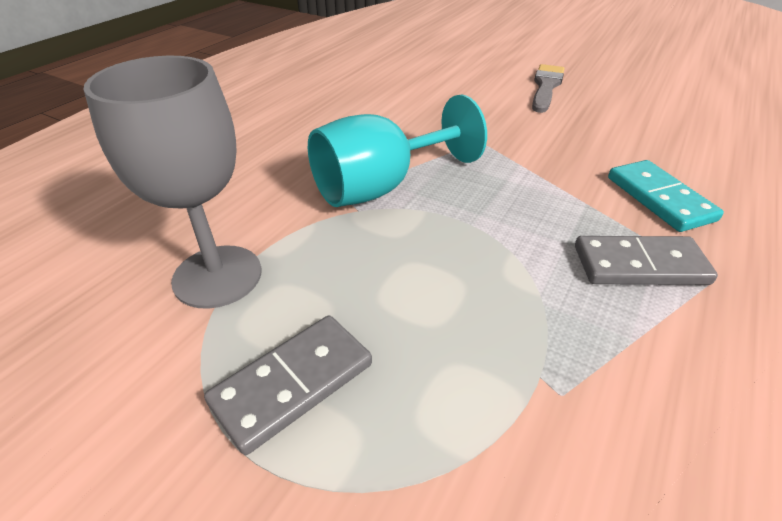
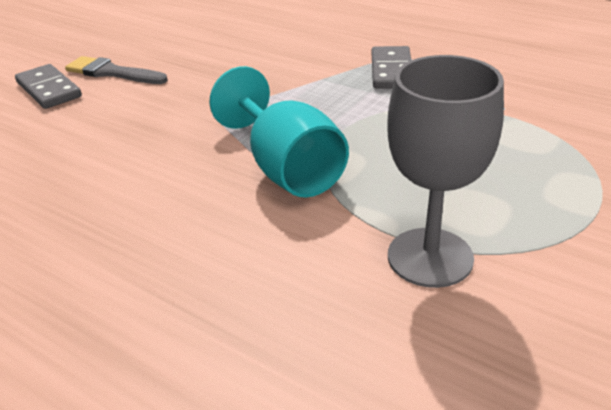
camera: 85 degrees left, 5 degrees down
(292, 383) = (533, 201): grey domino -> grey domino (48, 90)
(659, 198) = (317, 54): turquoise domino -> none

